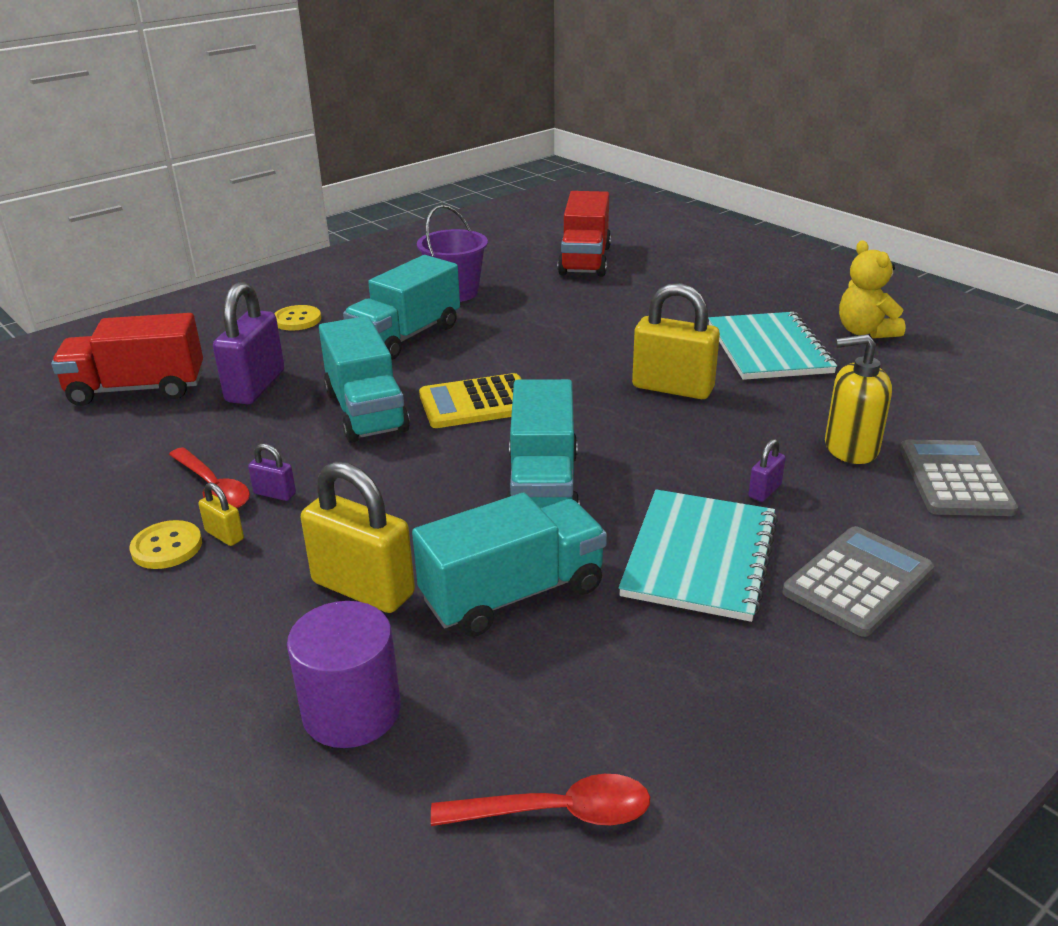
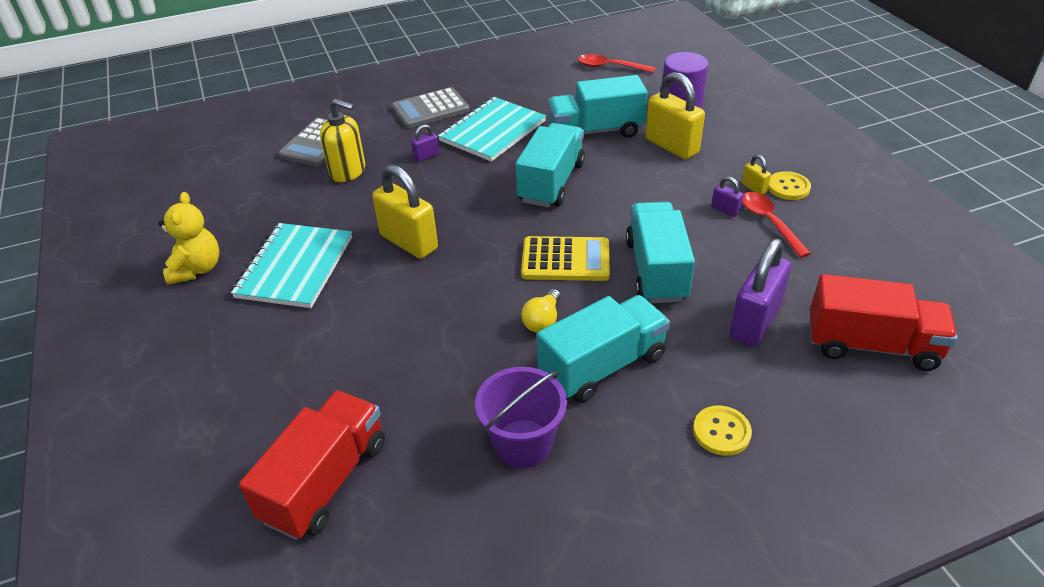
camera: 160 degrees left, 10 degrees up
(476, 354) = (542, 320): none -> yellow light bulb

